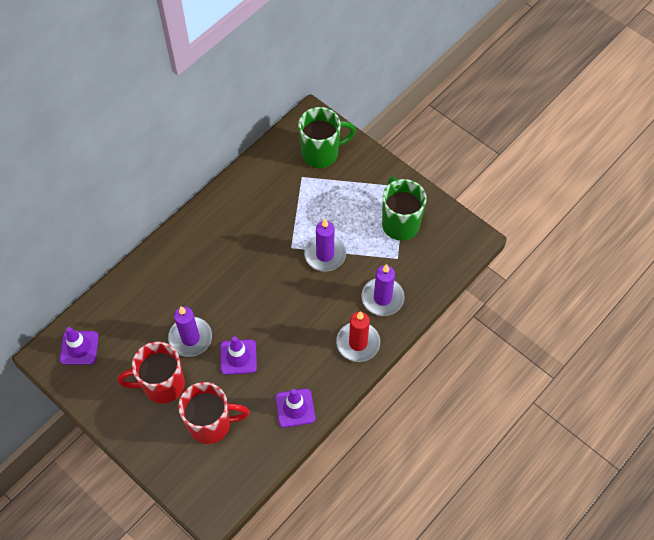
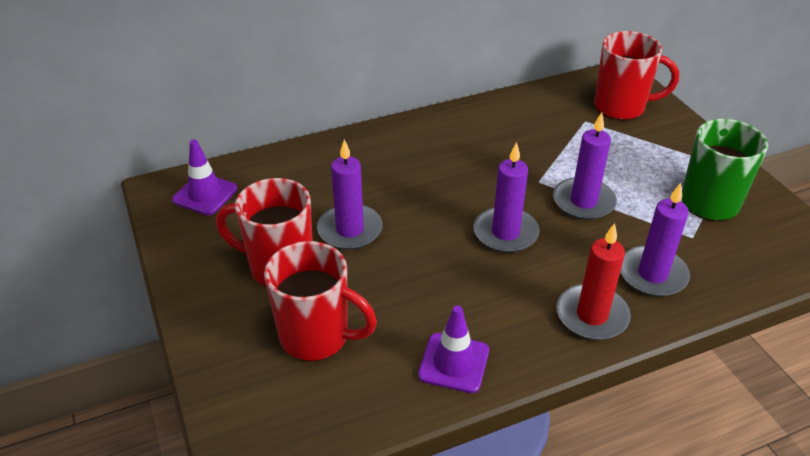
camera: 25 degrees right, 20 degrees down
(238, 357) = (402, 272): purple traffic cone -> none
(287, 300) = (505, 233): none -> purple candle
(321, 153) = (621, 107): green mug -> red mug

